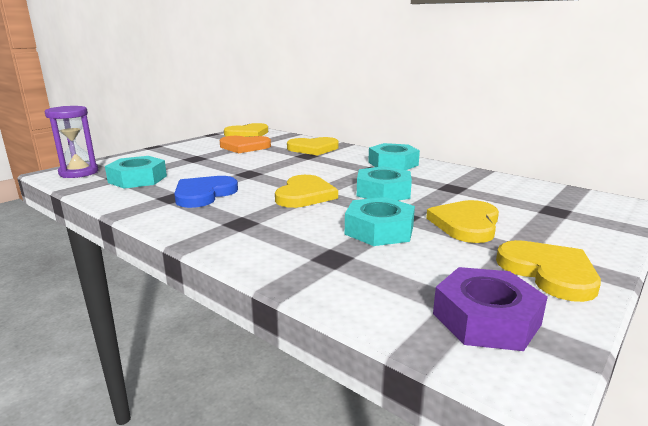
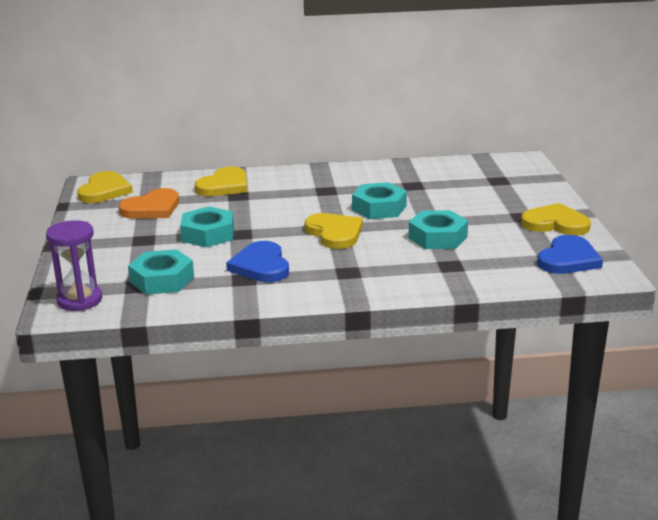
camera: 45 degrees left, 5 degrees up
(393, 164) = (328, 177): turquoise nut -> turquoise nut (208, 234)
(466, 224) = (472, 211): yellow heart -> none
(486, 319) = (568, 259): purple nut -> blue heart

